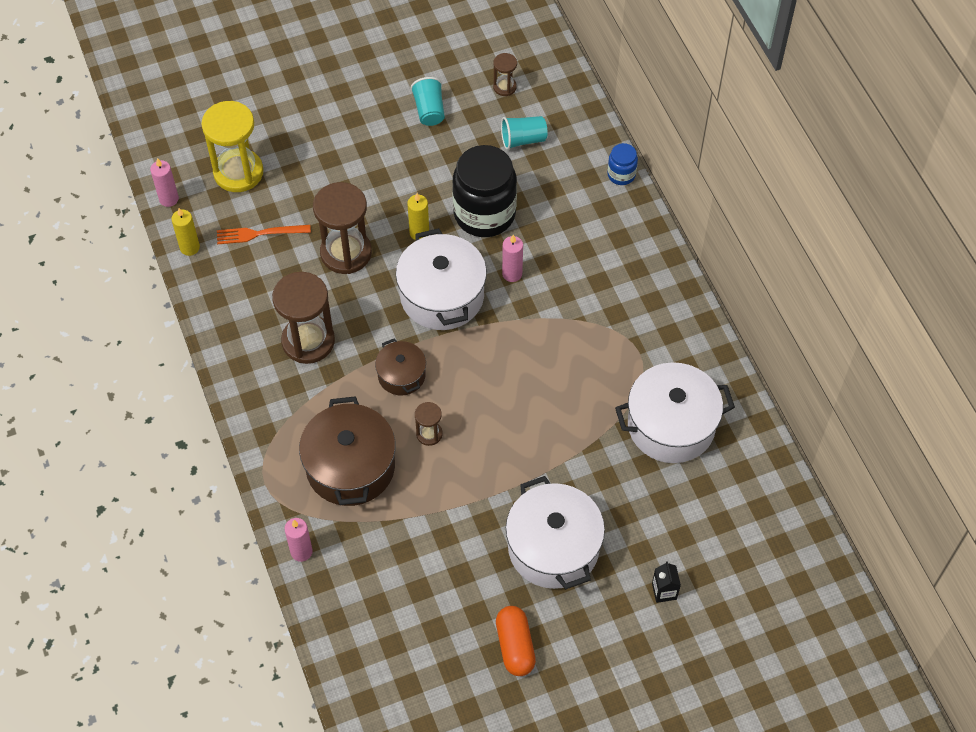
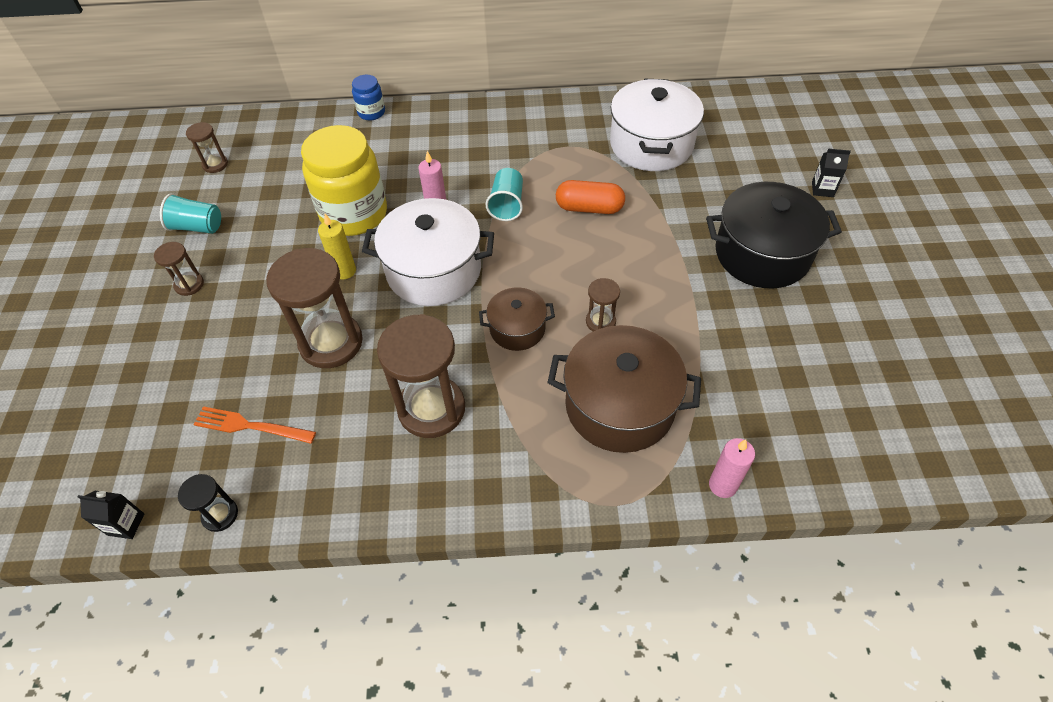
camera: 70 degrees left, 5 degrees down
(169, 199) = (126, 524): pink candle -> black carton
(189, 247) = (220, 515): yellow candle -> black hourglass
(238, 172) = (144, 428): yellow hourglass -> none
(259, 234) = (250, 426): orange fork -> orange fork turned 90 degrees clockwise
(369, 135) = (189, 285): none -> brown hourglass
(484, 214) = (354, 214): black jar -> yellow jar
(515, 646) = (871, 310): orange capsule -> orange capsule (589, 208)
(523, 140) = (286, 166): turquoise cup -> turquoise cup (507, 205)
(553, 547) = (762, 254): white pot -> black pot

